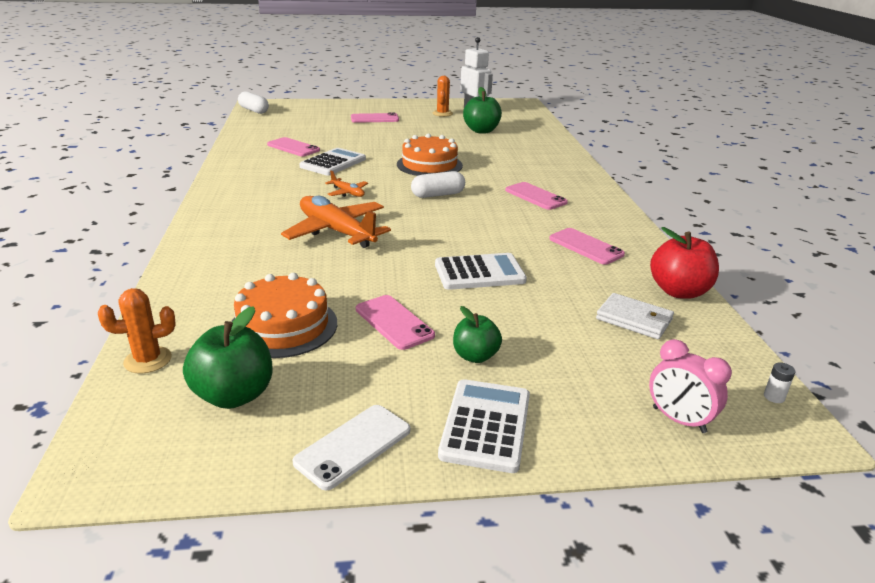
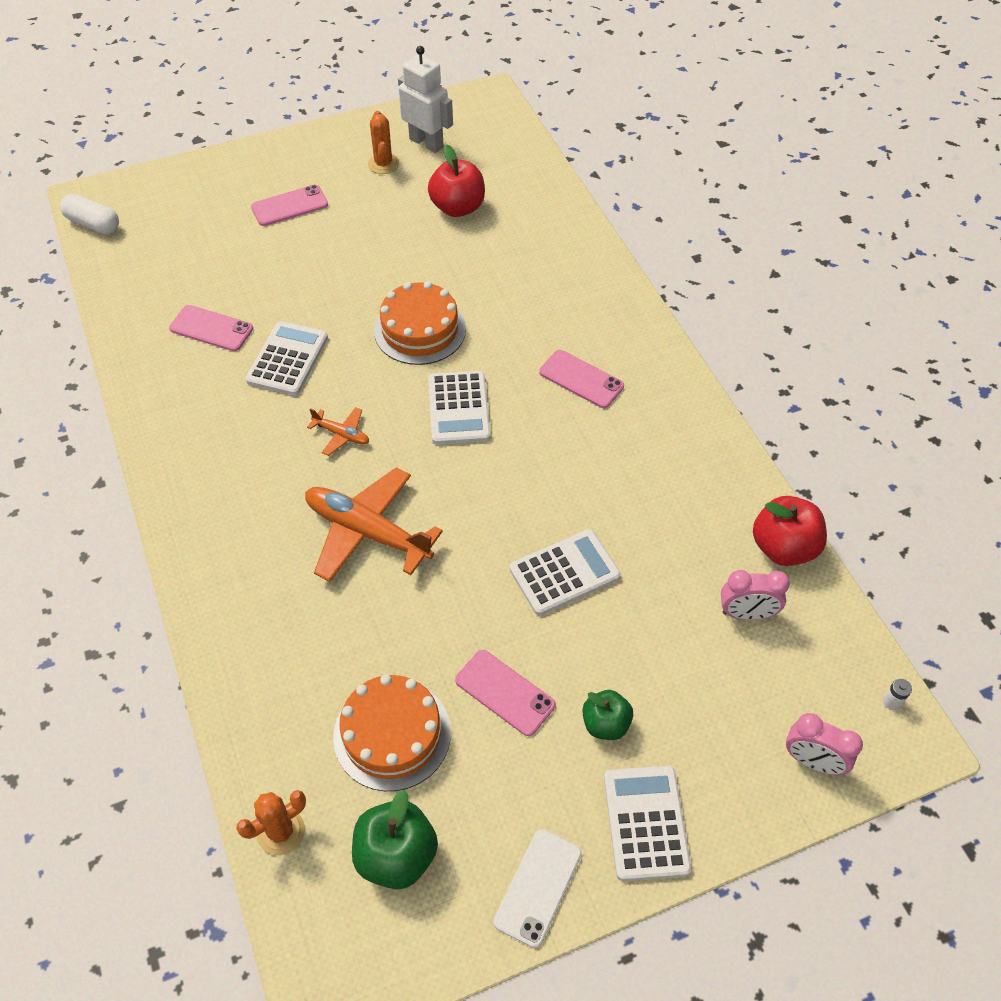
camera: 15 degrees left, 25 degrees up
(438, 195) = (458, 408): white capsule -> white calculator
(481, 131) = (458, 208): green apple -> red apple
(586, 246) = (668, 483): pink phone -> none
(634, 319) = (746, 614): white wallet -> pink clock

